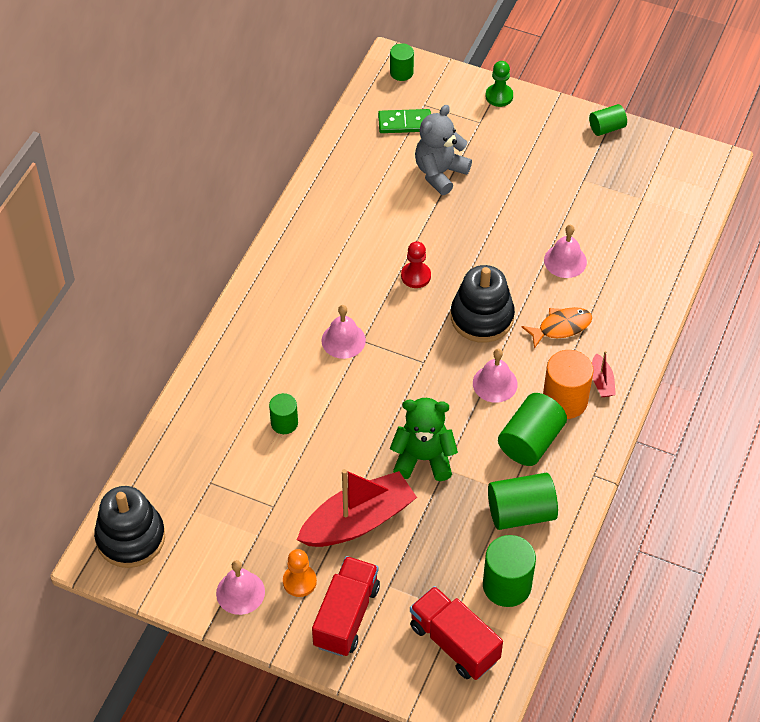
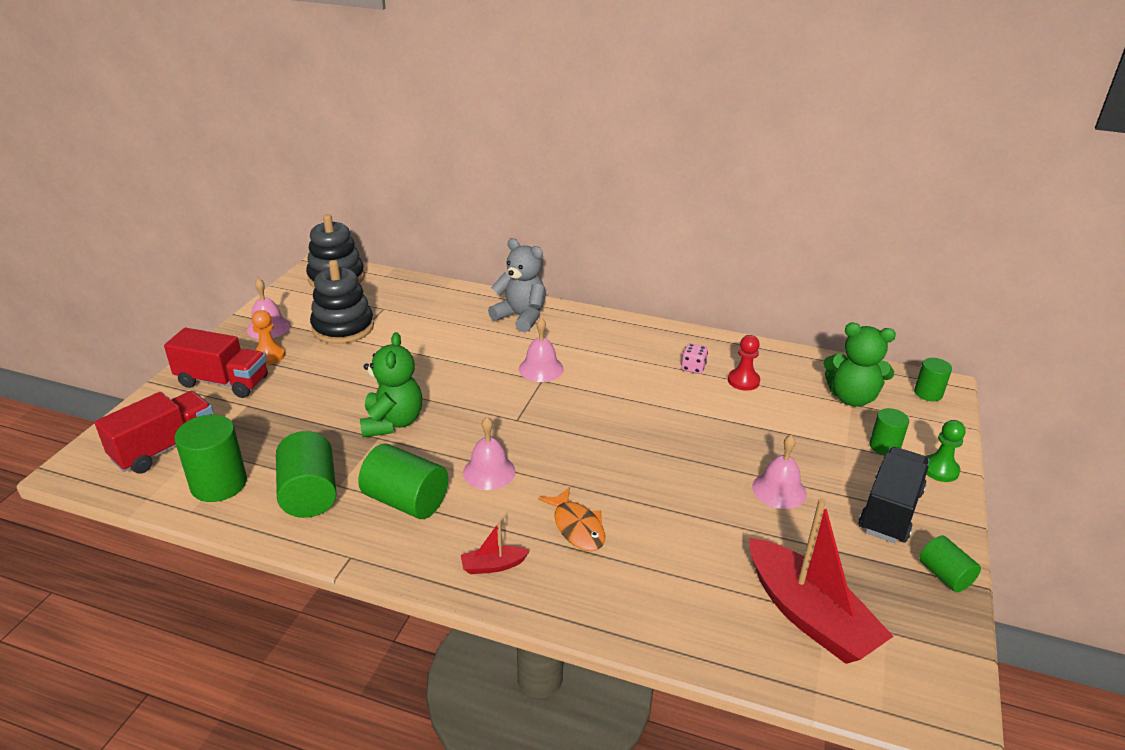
camera: 85 degrees right, 20 degrees down
(284, 423) = (442, 340): green cylinder -> green cylinder (884, 446)
(351, 223) = (693, 368): none -> pink dice
(358, 521) = (325, 384): red boat -> red boat (809, 615)
(404, 123) = (851, 398): green domino -> green teddy bear
(416, 276) = (632, 411): red pawn -> red pawn (743, 381)
(440, 173) = (789, 424): grey teddy bear -> grey teddy bear (521, 317)
(482, 317) = (583, 460): black stacking toy -> black stacking toy (343, 327)
(544, 138) = (890, 511): none -> black truck
(565, 261) = (686, 531): pink bell -> pink bell (779, 490)
(565, 400) = (464, 530): orange cylinder -> none

